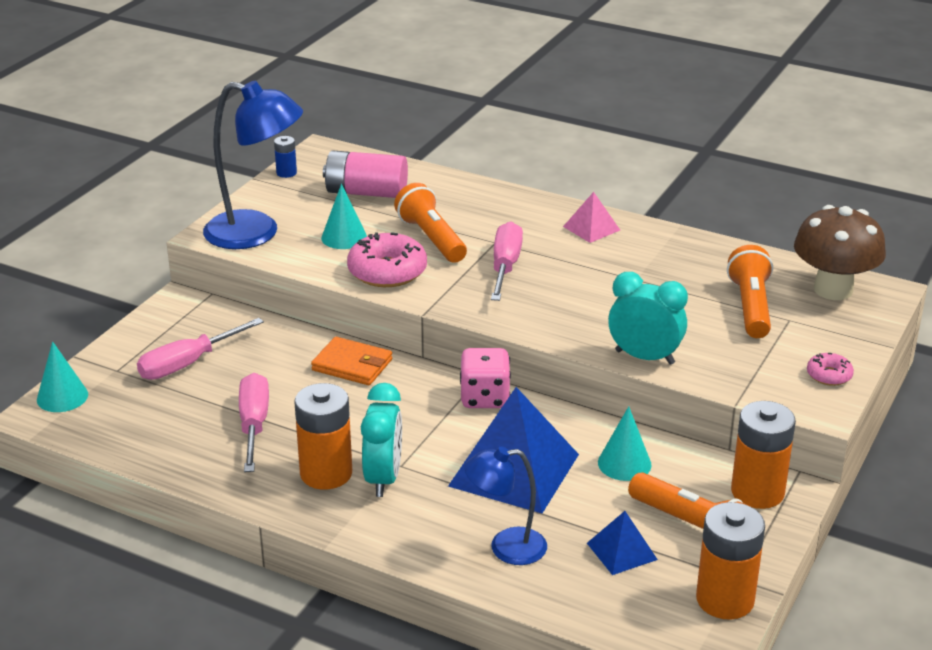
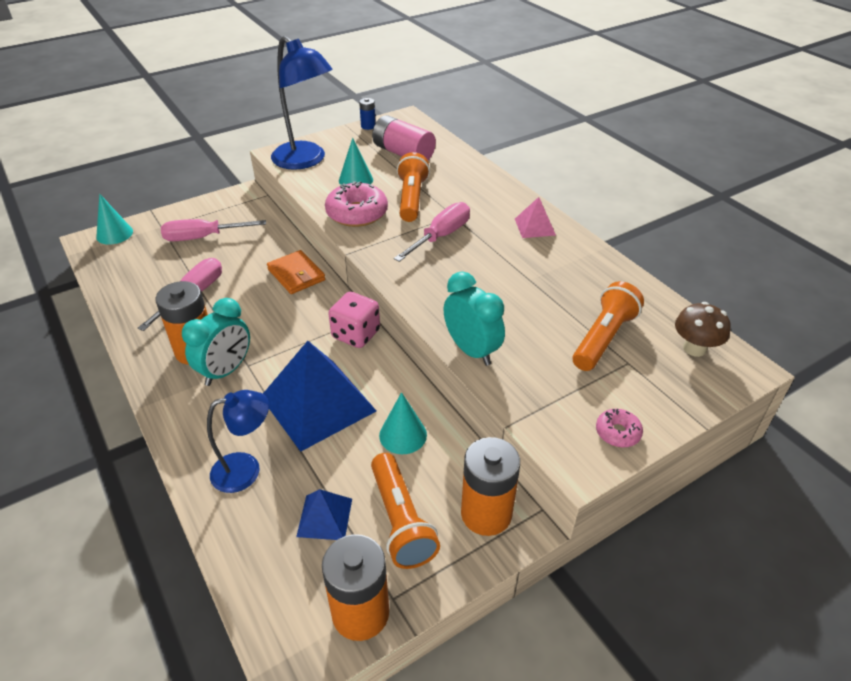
camera: 30 degrees right, 10 degrees up
(506, 547) = (246, 469): blue lamp -> blue lamp turned 135 degrees clockwise
(833, 289) = (694, 348): brown mushroom -> brown mushroom, size x0.60

